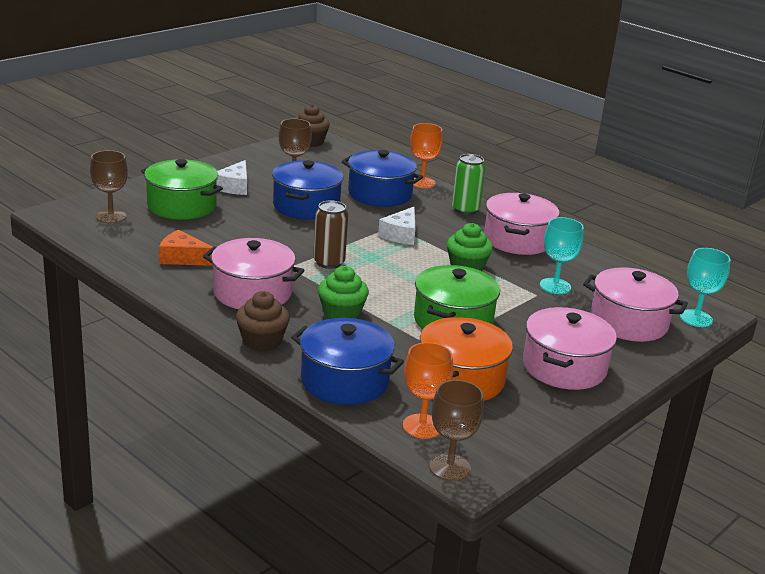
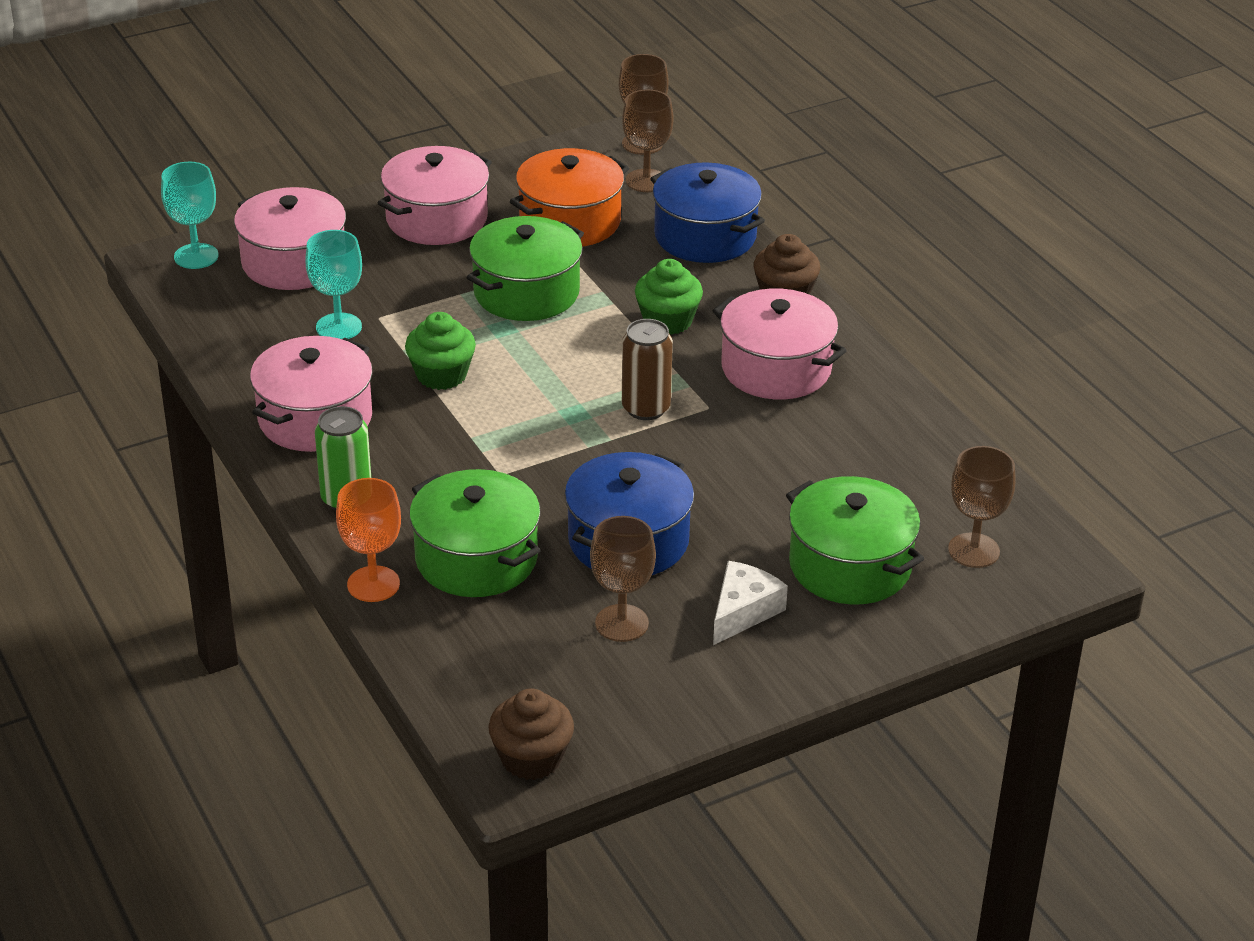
camera: 160 degrees left, 10 degrees up
(183, 258) = (864, 443): orange cheese -> none
(380, 194) = (476, 559): blue pot -> green pot
(401, 234) = (500, 452): white cheese -> none
(422, 426) = (646, 181): orange goblet -> brown goblet

